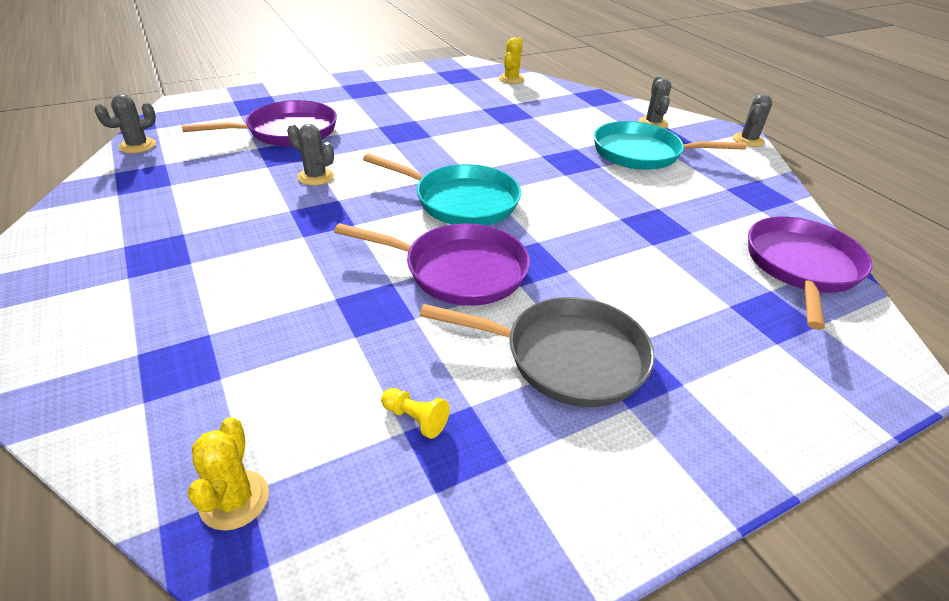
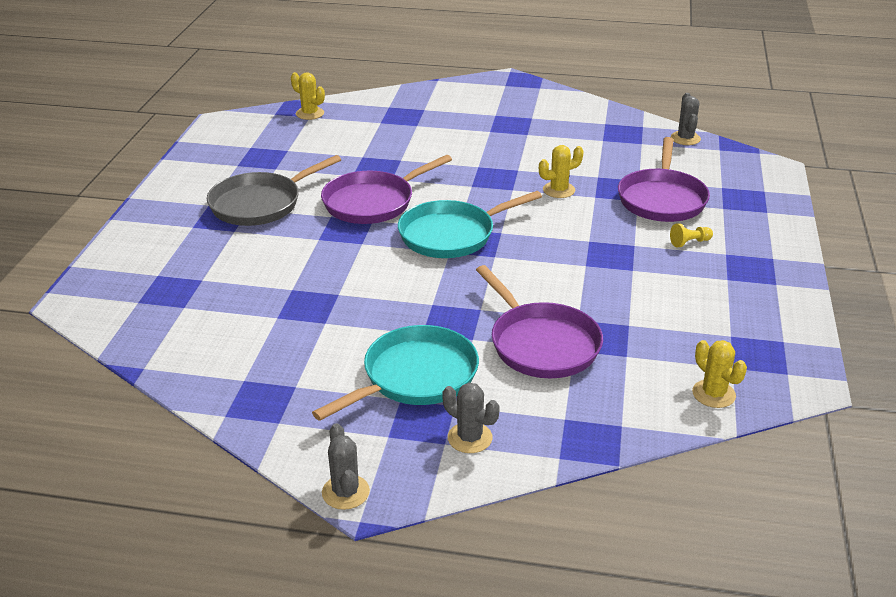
camera: 130 degrees right, 5 degrees down
(315, 177) = (559, 190): grey cactus -> yellow cactus
(415, 419) = (289, 154): yellow pawn -> yellow pawn (689, 242)
(801, 267) = (174, 340): purple pan -> purple pan (541, 344)

